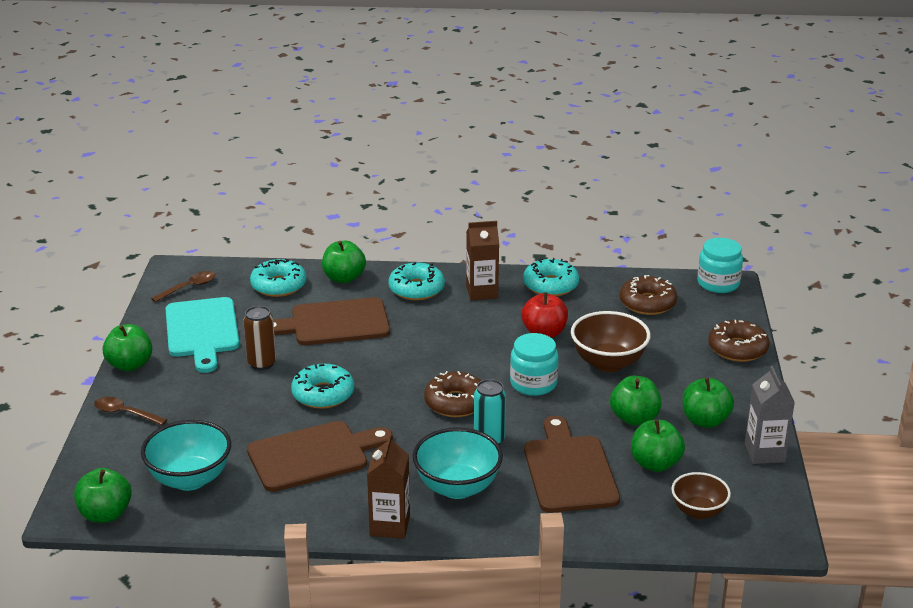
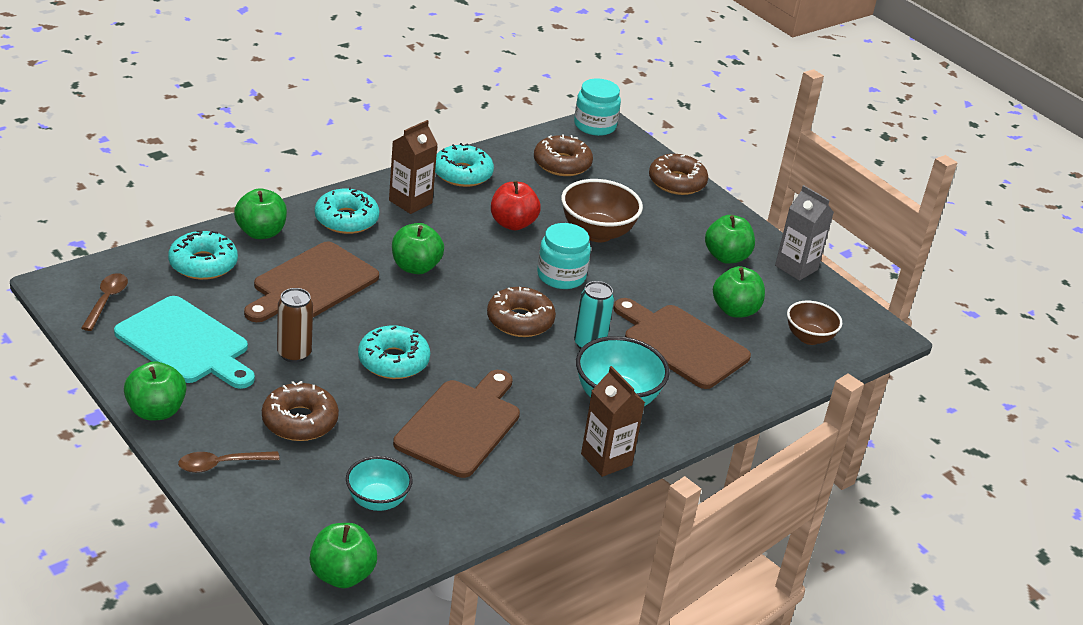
camera: 45 degrees left, 5 degrees up
(190, 479) = (377, 501): turquoise bowl -> turquoise bowl, size x0.64
(208, 407) = (300, 421): none -> brown donut
(634, 418) = (674, 276): green apple -> green apple (415, 267)

